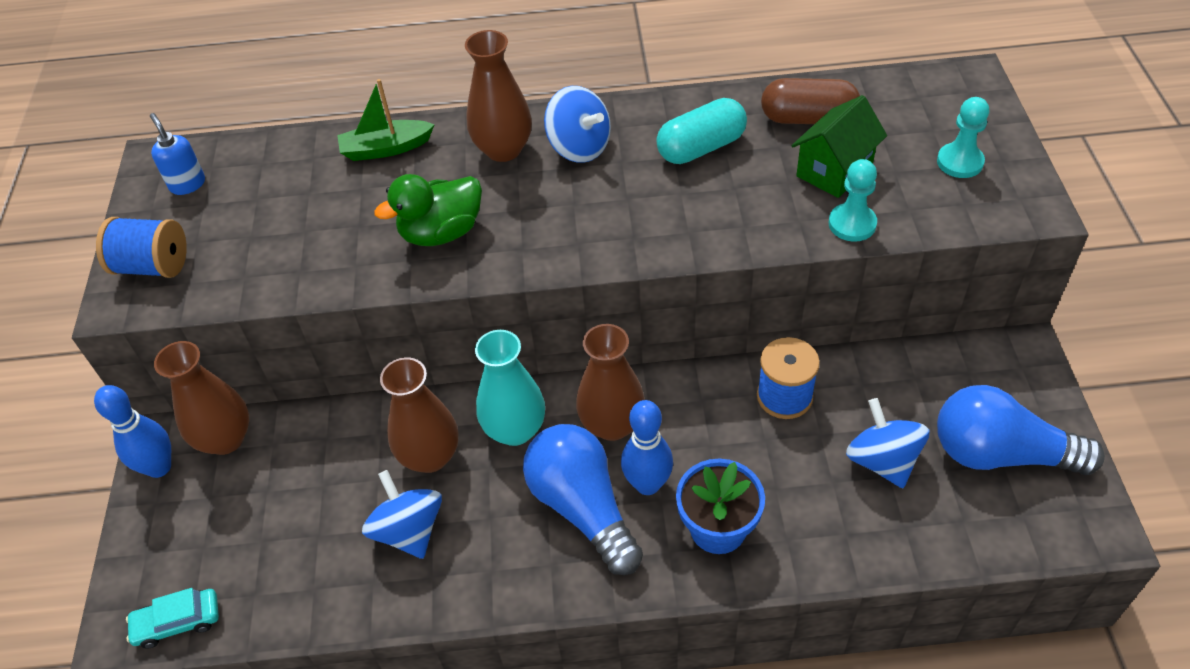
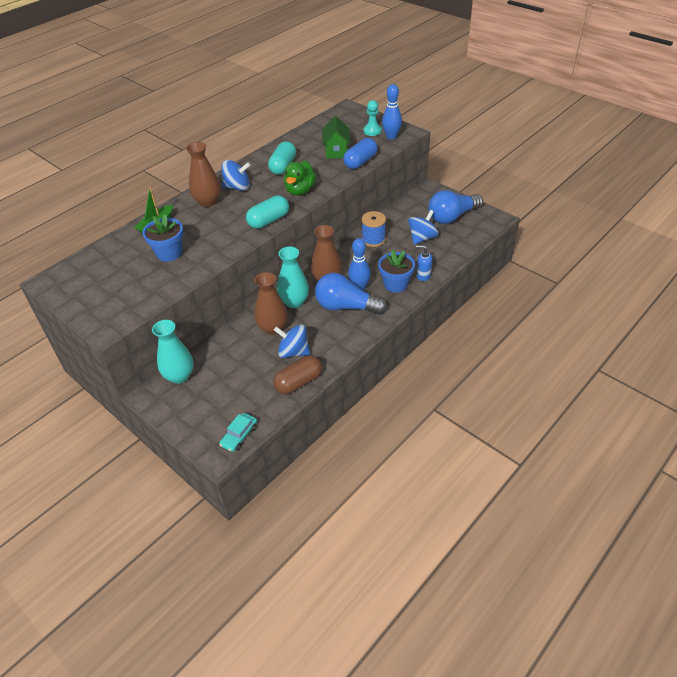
camera: 45 degrees left, 5 degrees down
(153, 266) = (104, 311): blue spool -> none
(159, 467) = (161, 402): blue bowling pin -> blue bowling pin (391, 137)
(187, 184) = (78, 280): blue soap dispenser -> blue soap dispenser (423, 276)
(225, 439) = (179, 376): brown vase -> turquoise vase
(342, 216) = (169, 253): none -> blue flower pot
(441, 232) = (218, 236): green duck -> green duck (300, 190)
(548, 253) = (268, 220): none -> turquoise capsule
(808, 119) = (309, 142): brown capsule -> brown capsule (298, 382)
(852, 224) = (360, 162): turquoise pawn -> blue capsule
(882, 460) = (422, 238): blue spinning top -> blue spinning top turned 105 degrees clockwise

